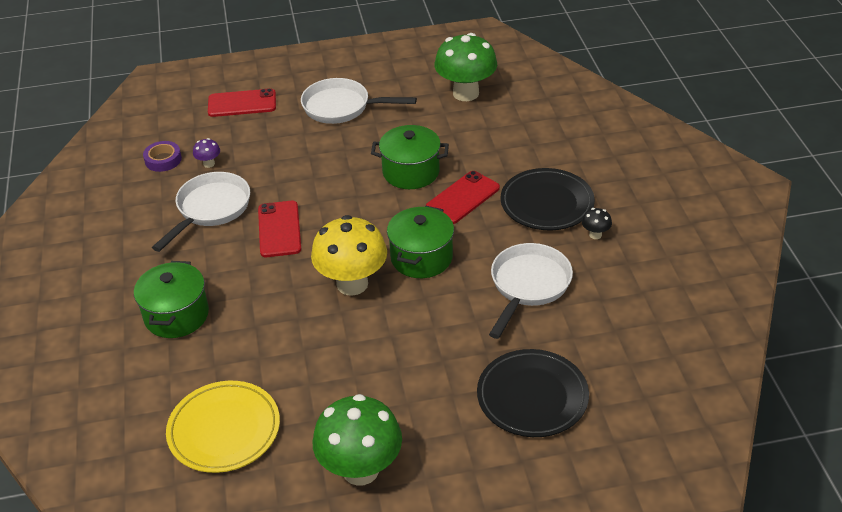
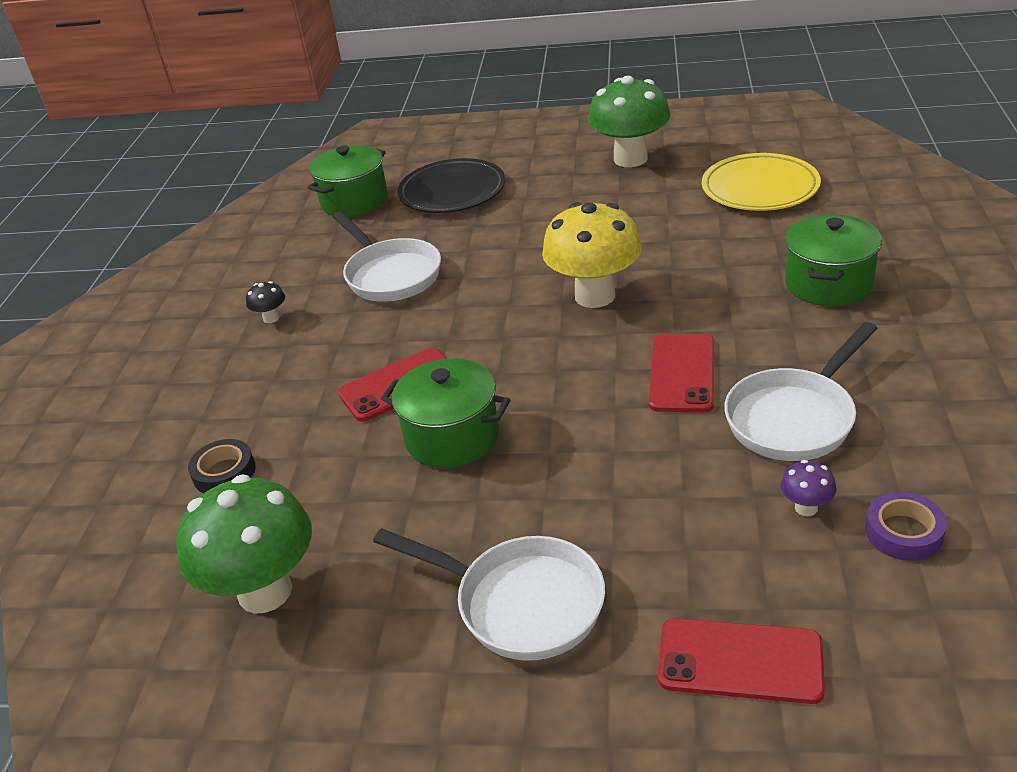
camera: 160 degrees left, 5 degrees down
(421, 258) = (496, 315): green pot -> green pot (354, 201)
(528, 286) = (390, 274): white pan -> white pan turned 75 degrees counterclockwise
(533, 136) = (224, 472): none -> black tape
(547, 203) = (294, 363): black plate -> none

